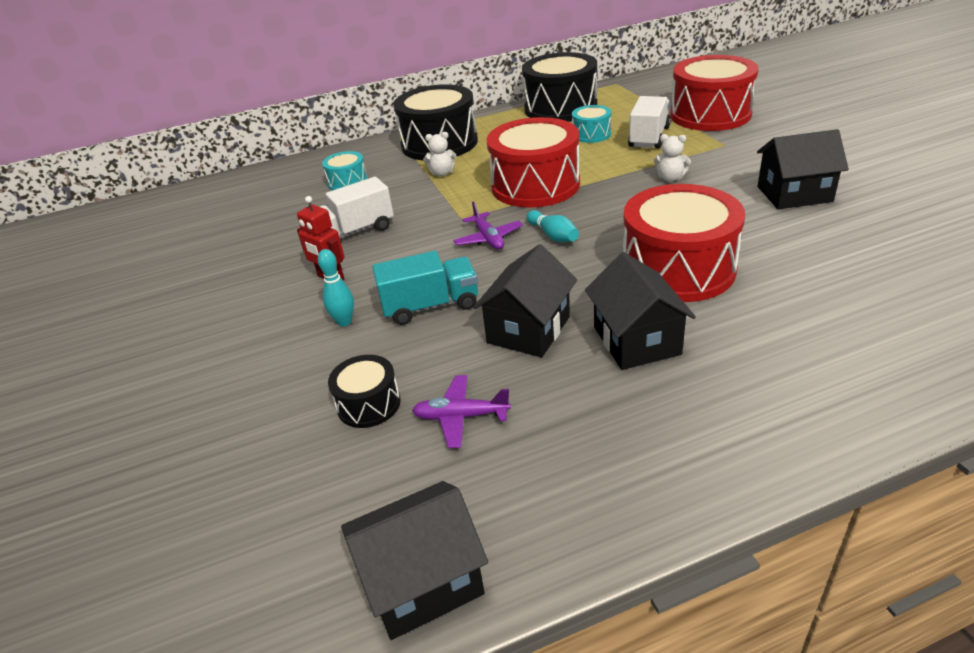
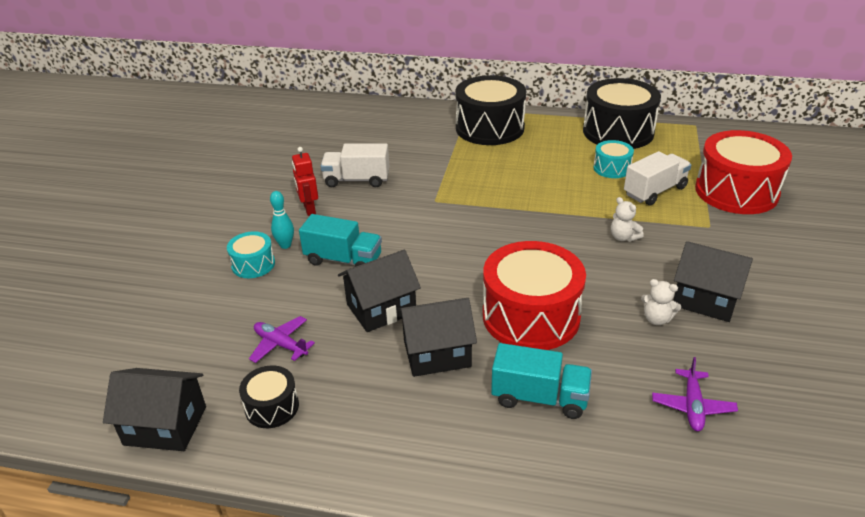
camera: 30 degrees right, 0 degrees up
(348, 182) = (394, 136): turquoise drum -> turquoise drum (253, 264)
(368, 404) = (243, 308): black drum -> black drum (272, 407)
(442, 173) = (463, 156): white teddy bear -> white teddy bear (656, 319)
(488, 238) = (433, 226): purple plane -> purple plane (692, 406)
(535, 185) = (515, 197): red drum -> none
(553, 235) = (478, 245): turquoise bowling pin -> none
(636, 340) = (437, 353): black house -> black house turned 60 degrees clockwise
(776, 328) = (539, 398): none -> turquoise truck

